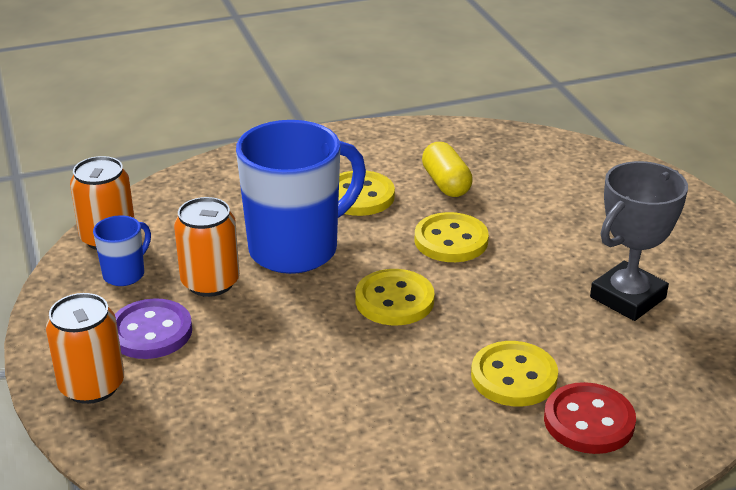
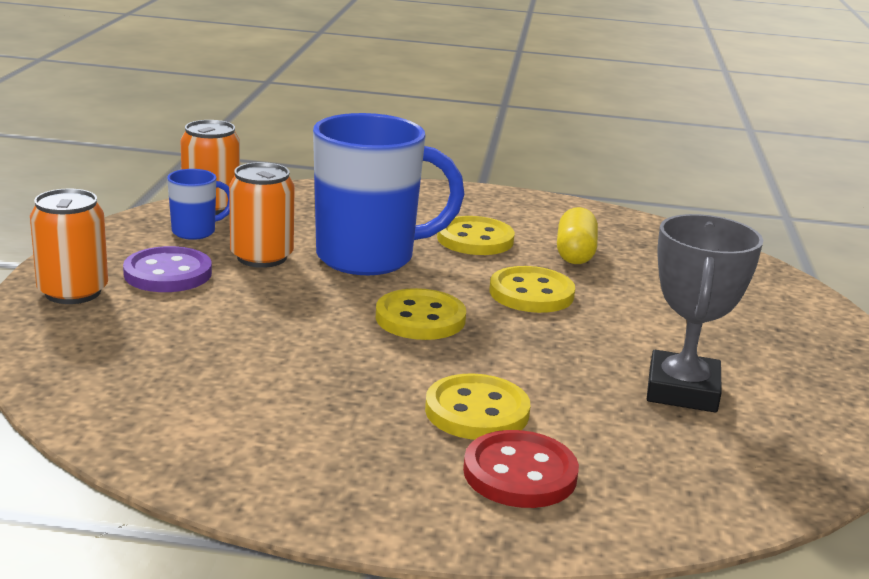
camera: 25 degrees right, 10 degrees down
(627, 297) = (682, 390): grey trophy -> grey trophy turned 60 degrees counterclockwise

